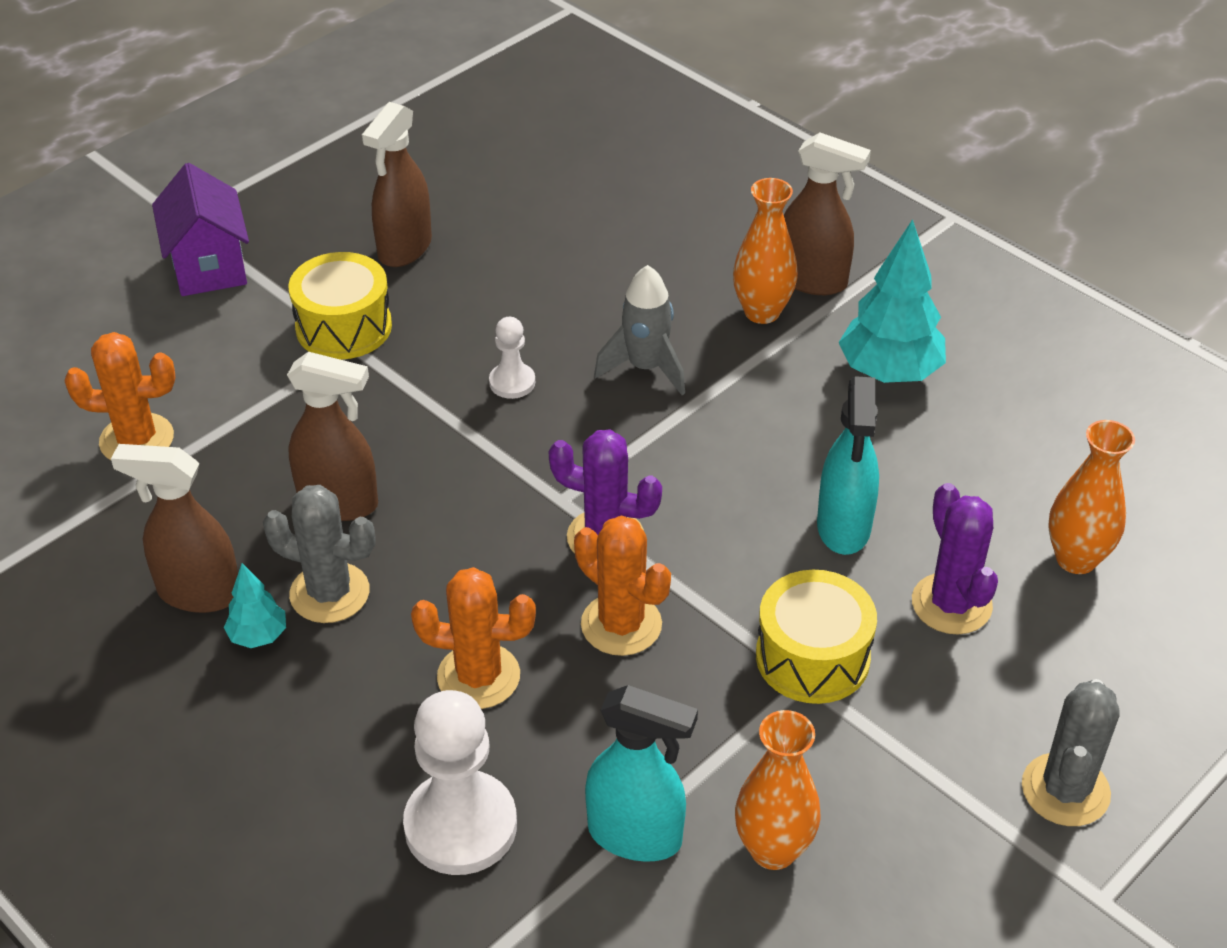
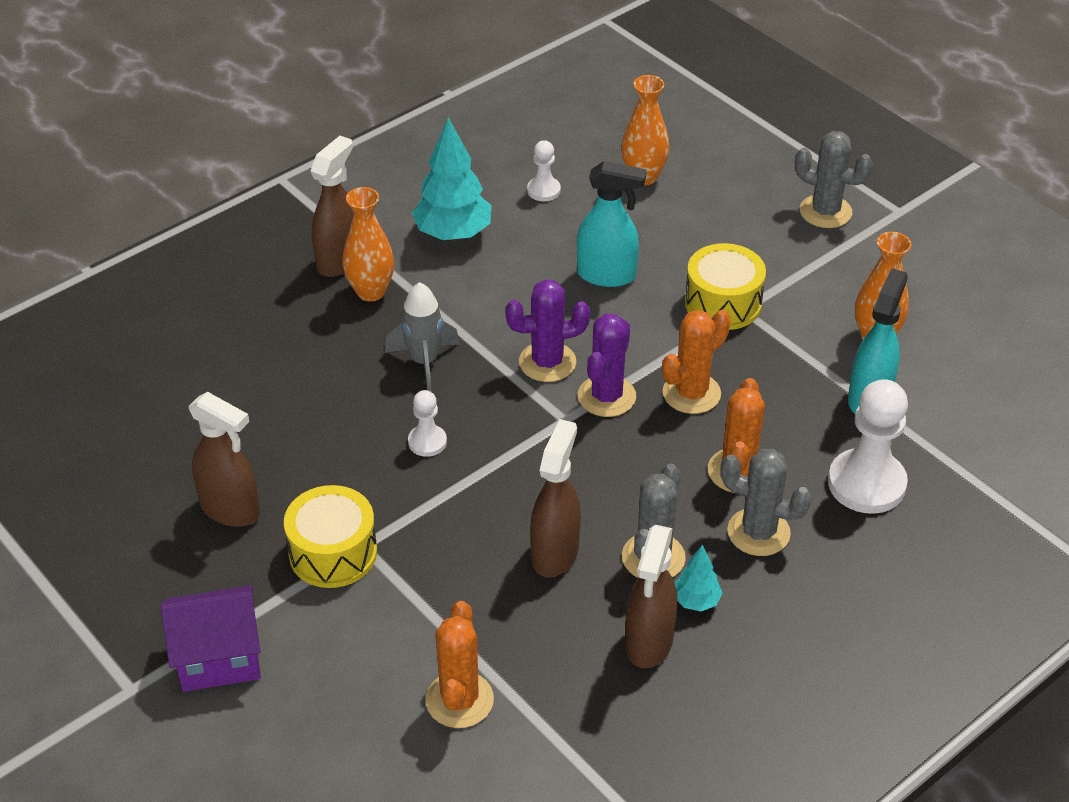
camera: 85 degrees left, 0 degrees up
(369, 699) = (758, 532): none -> grey cactus
(951, 604) = (679, 235): purple cactus -> purple cactus (547, 362)
(1008, 453) = (543, 190): none -> white pawn

